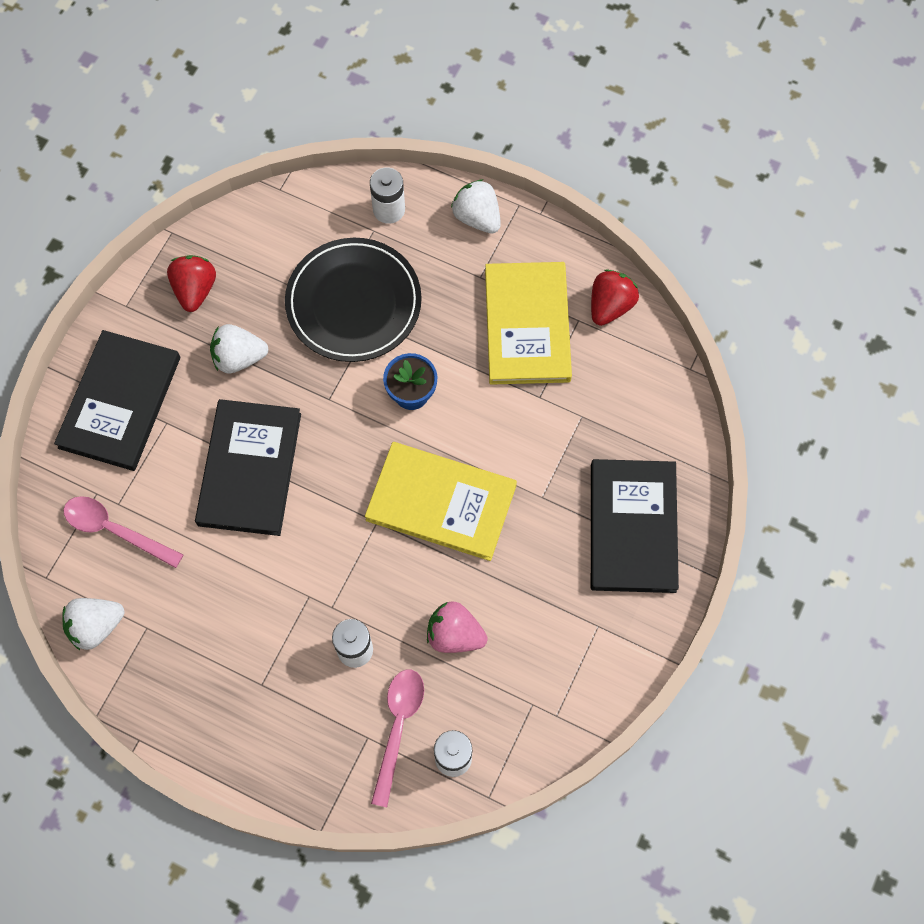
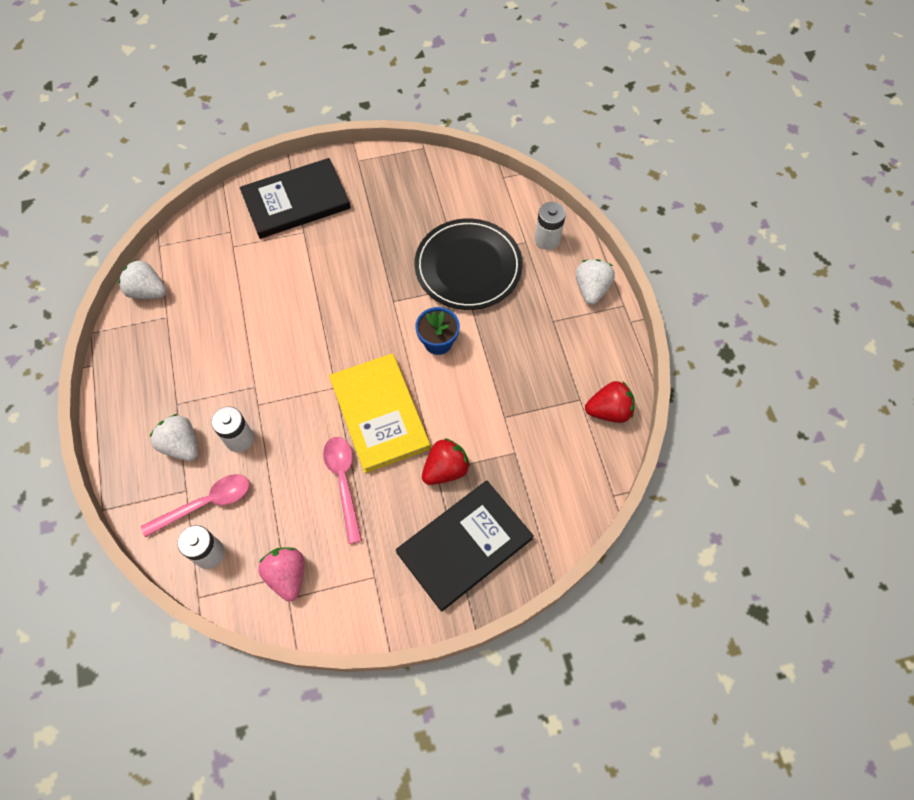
camera: 50 degrees right, 5 degrees down
(115, 530) = (215, 257): pink spoon -> pink spoon (343, 482)
(195, 290) = (399, 184): red strawberry -> red strawberry (445, 469)
(239, 357) = (377, 236): white strawberry -> white strawberry (181, 445)
(250, 469) = (311, 294): black book -> none
(454, 634) = (296, 490): pink strawberry -> pink strawberry (287, 575)
(527, 325) = (546, 372): yellow book -> none

